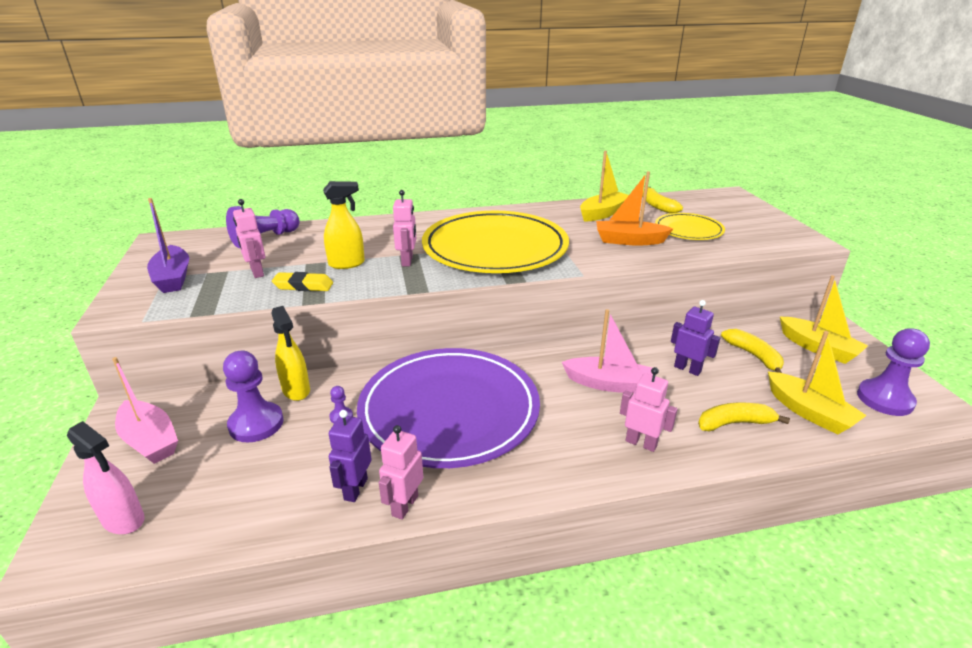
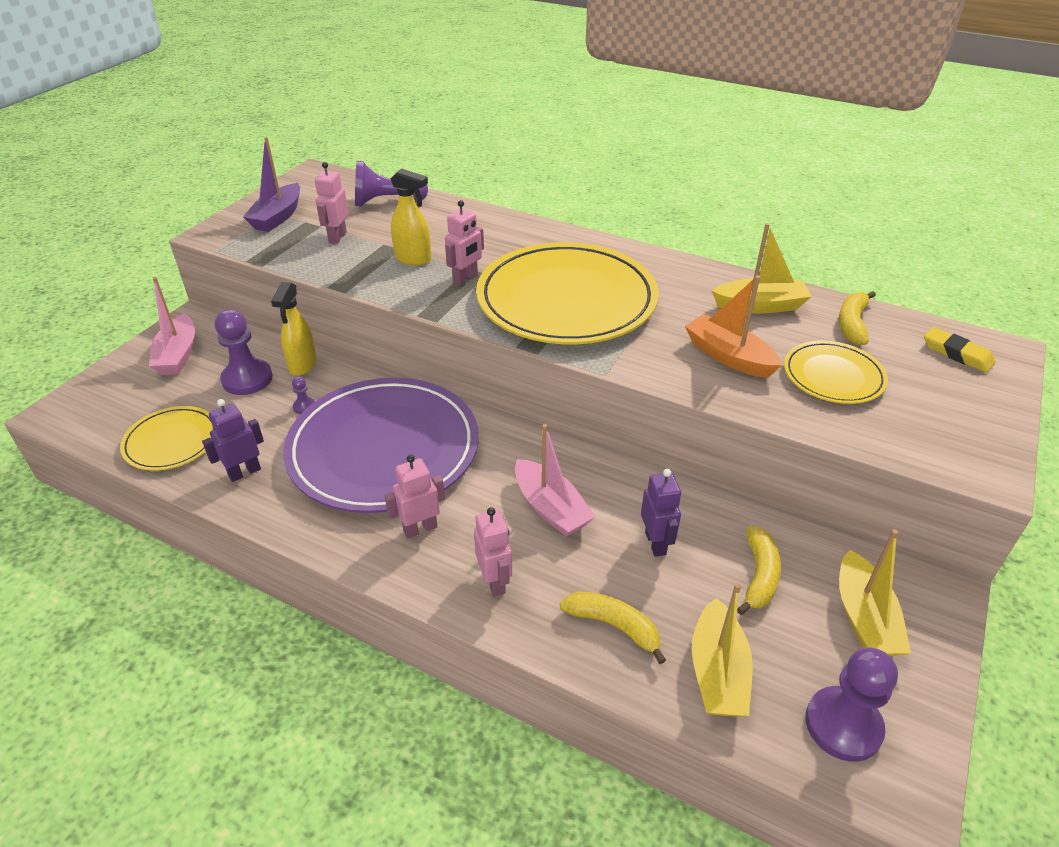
camera: 40 degrees right, 10 degrees up
(124, 520) = (109, 406): pink spray bottle -> none
(245, 508) = (172, 441): none -> yellow plate
(303, 286) = (351, 268): yellow eraser -> yellow eraser (957, 354)
(404, 505) = (257, 506): pink robot -> pink robot (420, 528)

